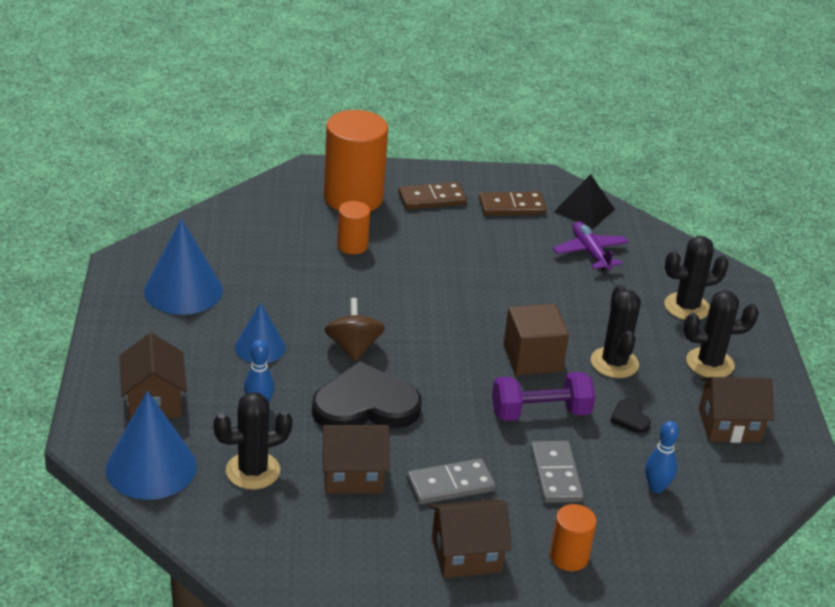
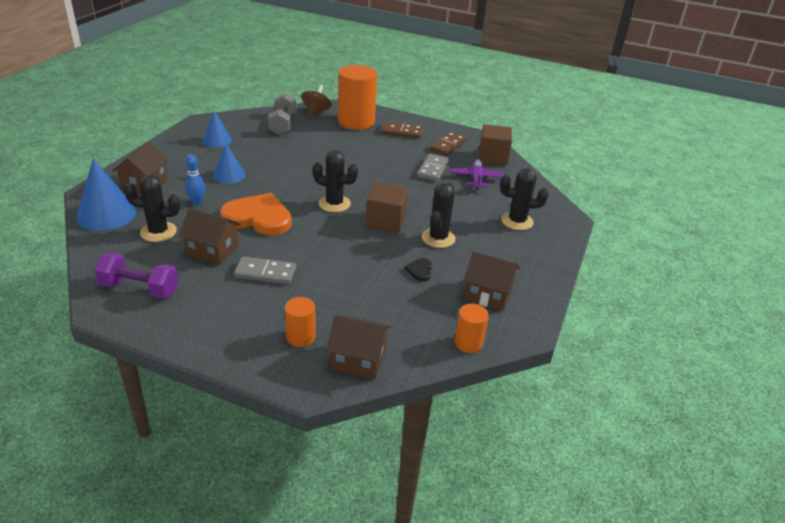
camera: 25 degrees right, 0 degrees up
(183, 290) = (217, 140): blue cone -> blue cone, size x0.62
(252, 232) = (283, 124): none -> grey dumbbell
(352, 245) = (332, 142): orange cylinder -> orange cylinder (468, 343)
(353, 348) = (281, 189): brown spinning top -> brown spinning top (316, 112)
(365, 405) = (258, 218): black heart -> orange heart
(466, 555) = (235, 314): brown house -> brown house (358, 360)
(512, 206) = (447, 146): brown domino -> brown domino turned 75 degrees counterclockwise
(540, 413) = (362, 251): purple dumbbell -> purple dumbbell (139, 289)
(556, 475) = (339, 287): grey domino -> grey domino (433, 169)
(584, 210) = (492, 157): black pyramid -> brown cube
(656, 487) = (401, 315): blue bowling pin -> none
(710, 363) = (505, 255): black cactus -> black cactus (334, 204)

